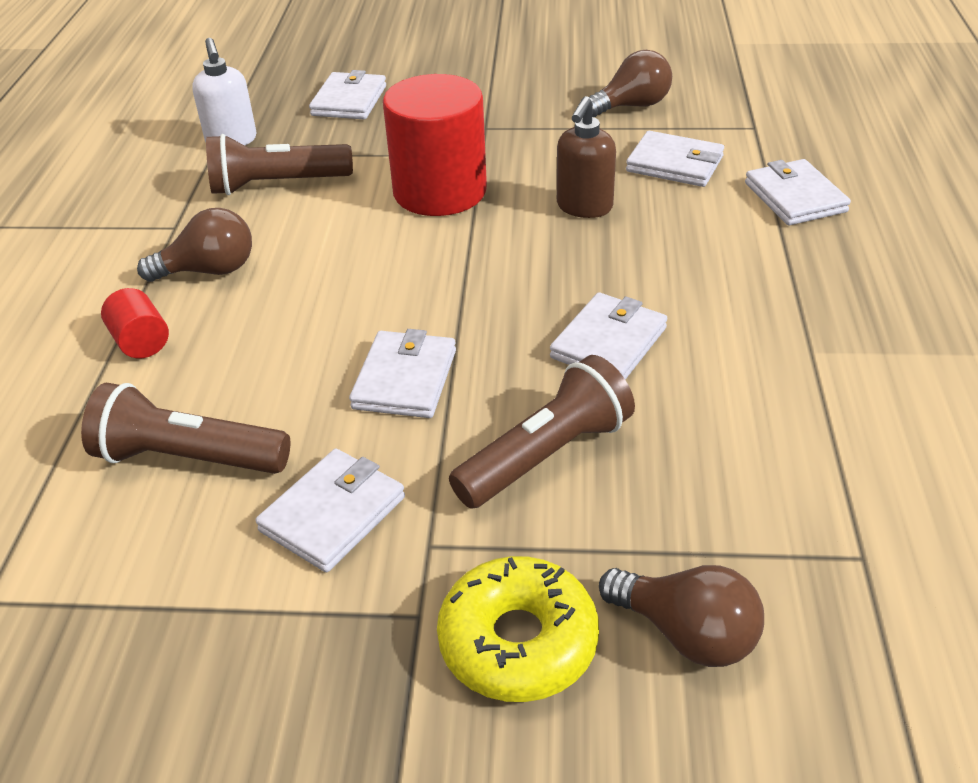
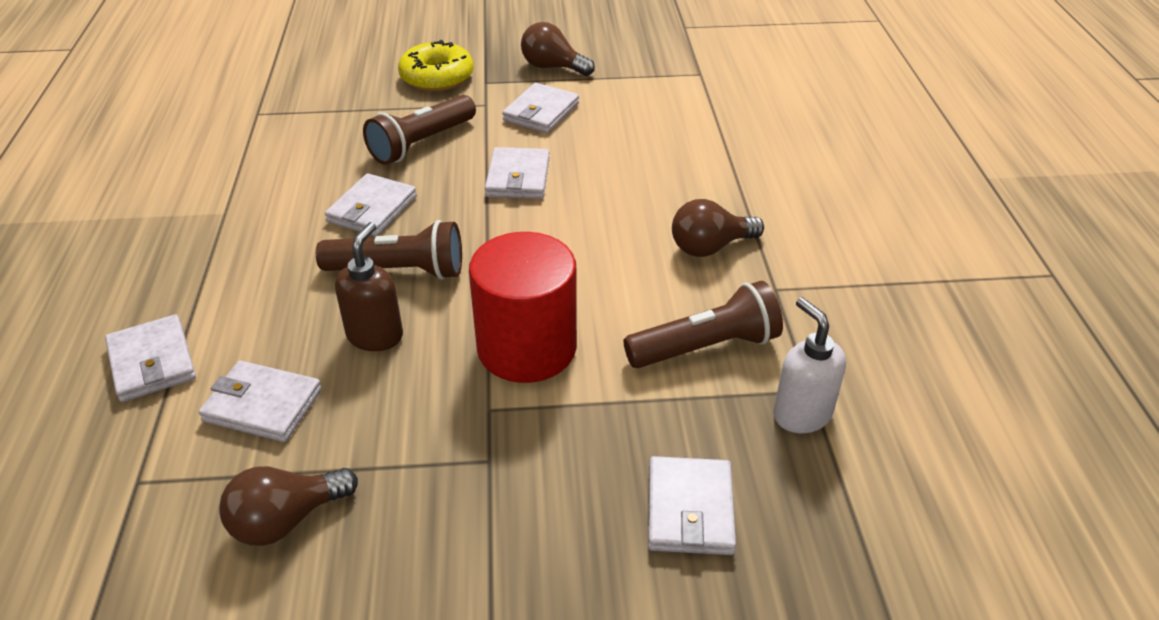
camera: 170 degrees right, 0 degrees up
(141, 342) = (721, 189): red cylinder -> none
(188, 457) = (638, 130): brown flashlight -> brown flashlight (399, 271)
(686, 633) = (357, 84): brown light bulb -> brown light bulb (552, 67)

